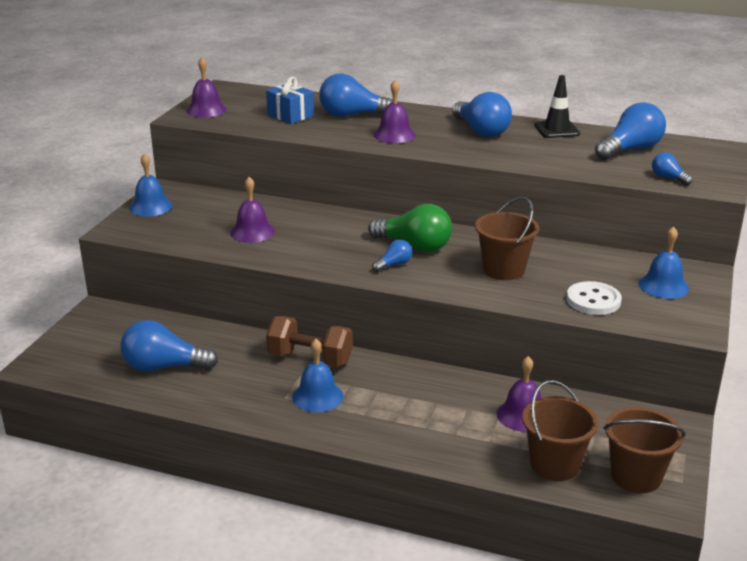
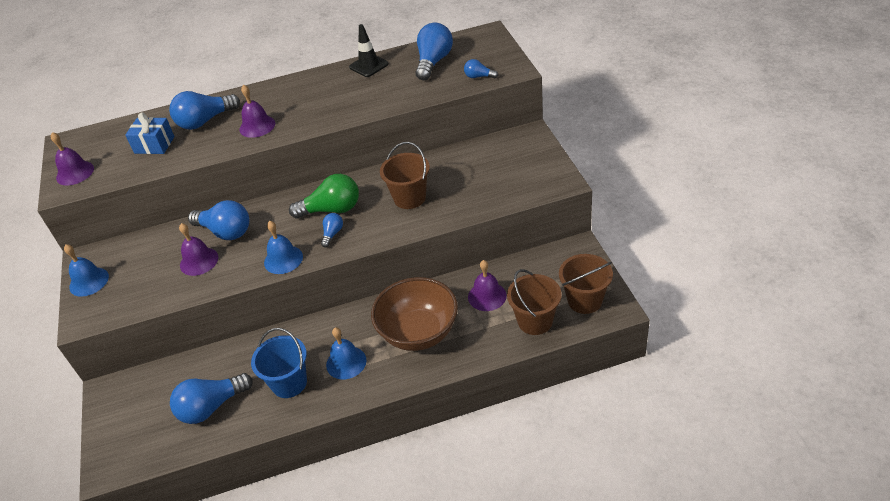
camera: 30 degrees left, 15 degrees up
(248, 385) = (289, 383): none -> blue bucket
(310, 359) = (313, 335): brown dumbbell -> none
(415, 409) = (418, 333): none -> brown bowl
(481, 131) = (317, 92): blue light bulb -> blue light bulb (225, 232)
(593, 300) = (486, 193): white button -> none
(663, 286) = (517, 157): blue bell -> blue bell (283, 259)

